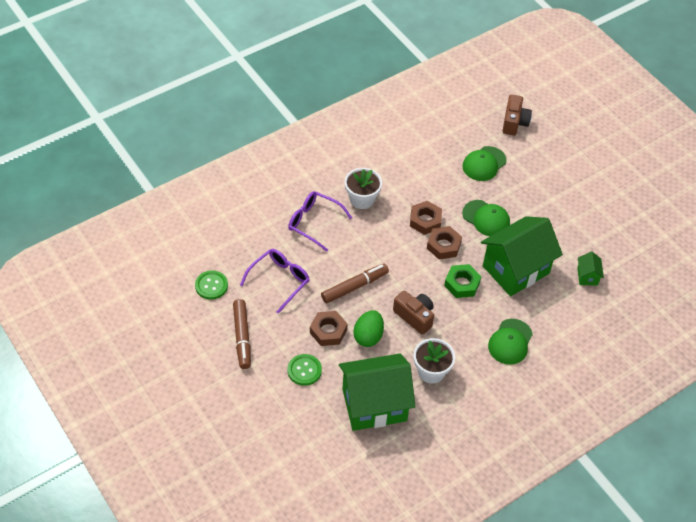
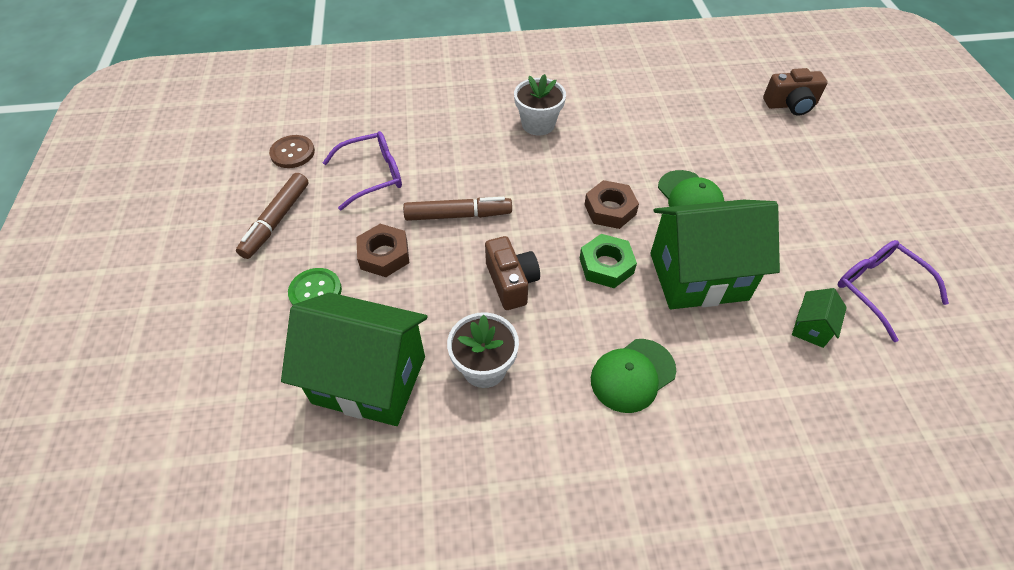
camera: 30 degrees right, 0 degrees up
(211, 285) = (292, 153): green button -> brown button
(314, 222) = (462, 129): purple glasses -> purple glasses (878, 289)
(368, 336) = (430, 282): green egg -> none
(425, 220) = (603, 172): brown nut -> none
(484, 164) = (723, 136): green cap -> none
(514, 122) = (790, 105): brown camera -> brown camera turned 45 degrees clockwise

